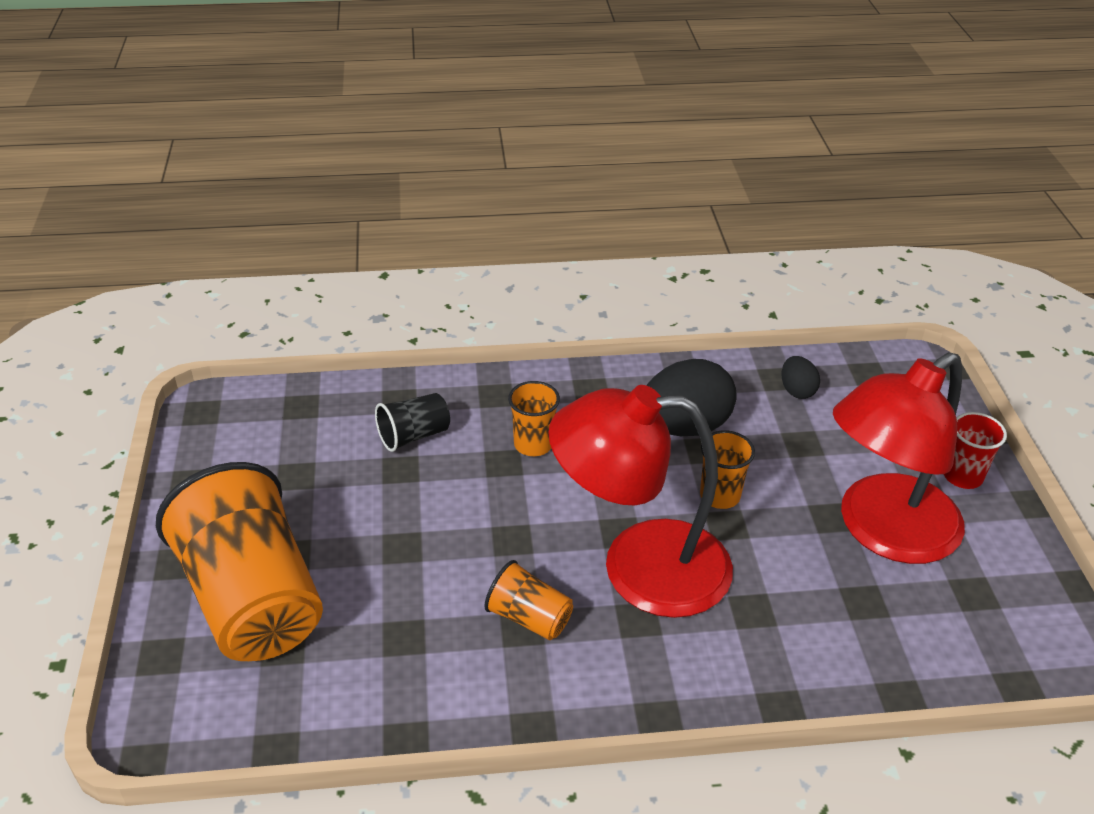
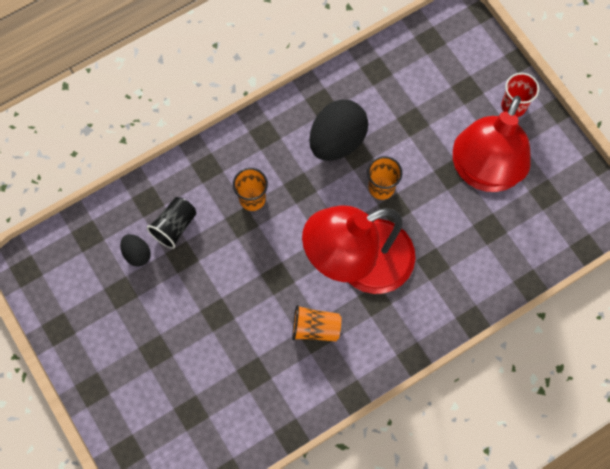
camera: 25 degrees left, 30 degrees up
(252, 600) = (154, 392): orange cup -> none
(797, 390) = (392, 77): black egg -> black egg (137, 254)

